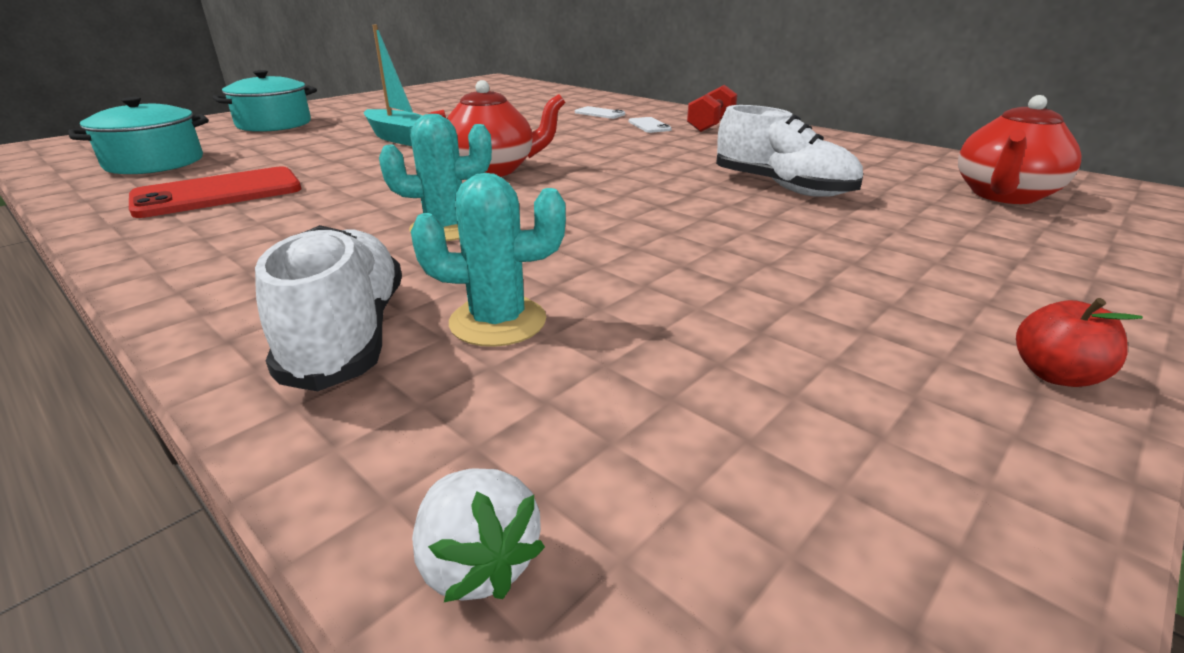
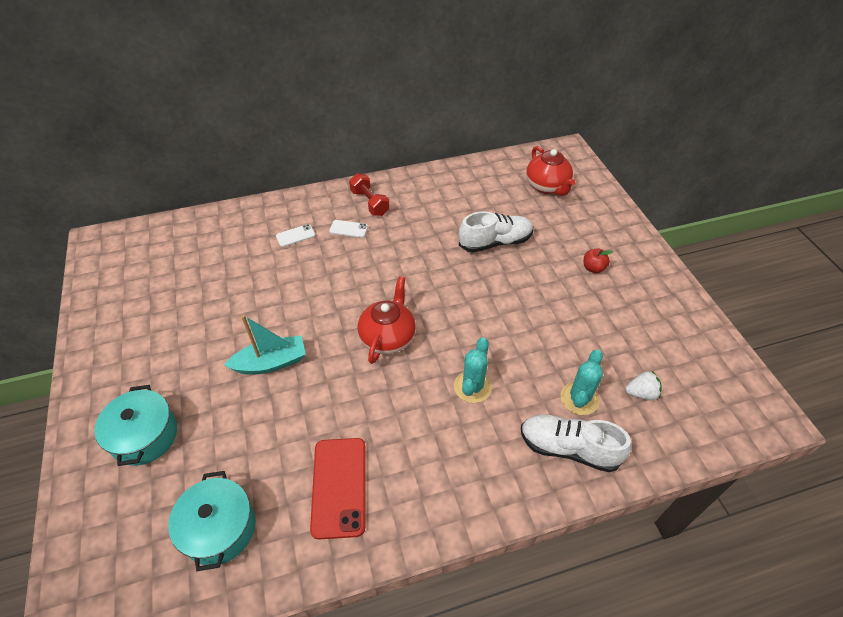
camera: 60 degrees left, 20 degrees up
(477, 563) = (696, 442): white strawberry -> white strawberry (641, 393)
(1055, 375) = (668, 283): red apple -> red apple (593, 268)

